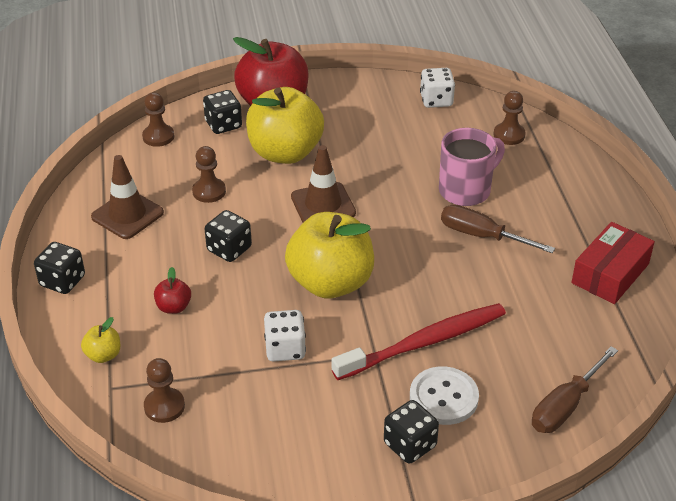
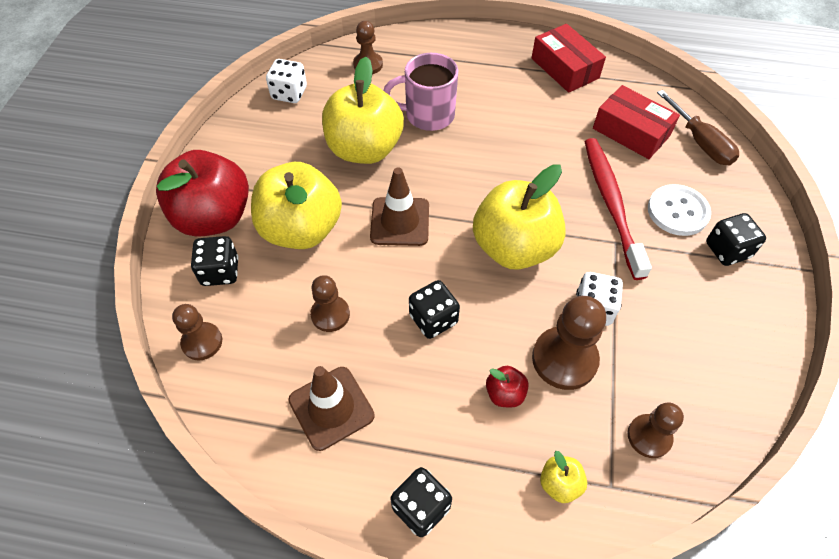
camera: 70 degrees left, 15 degrees up
(222, 338) = (564, 359): none -> brown pawn
(396, 162) = (364, 149): none -> yellow apple
(466, 190) = (428, 115): pink mug -> pink mug turned 75 degrees counterclockwise
(482, 236) = (492, 124): brown screwdriver -> none
(542, 344) = (631, 132): none -> red box

